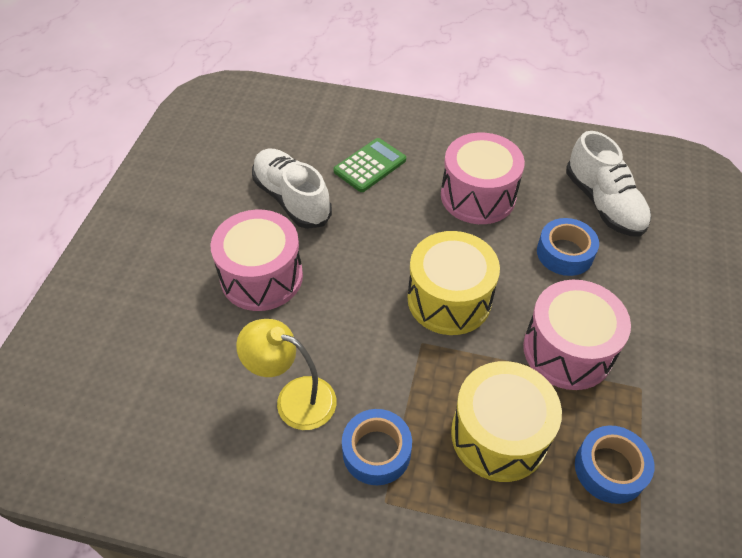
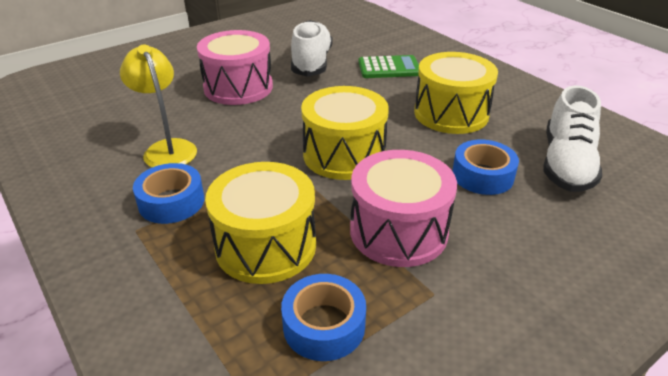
camera: 40 degrees right, 15 degrees down
(478, 196) = (451, 113): pink drum -> yellow drum

